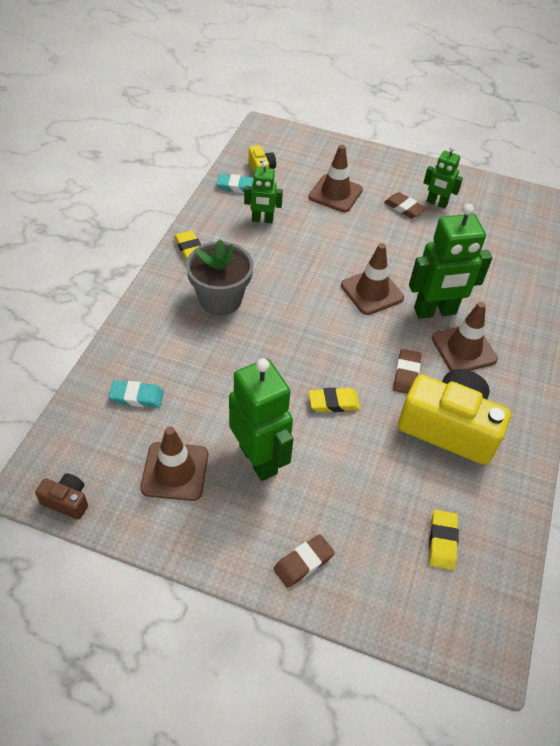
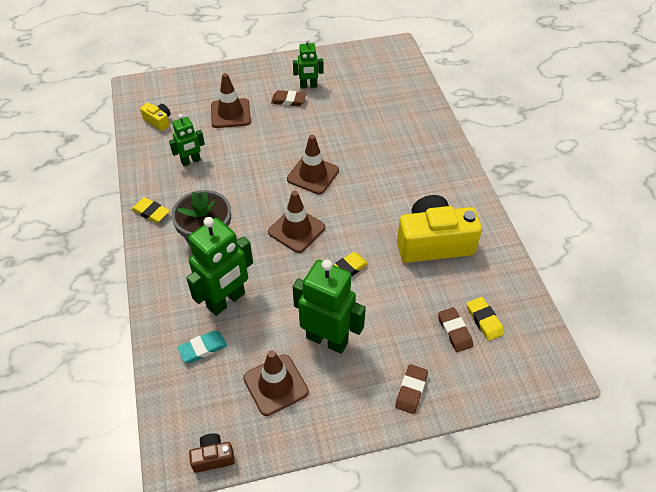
camera: 30 degrees left, 0 degrees up
(237, 186) = (150, 144): turquoise eraser -> none
(406, 374) = (380, 221): brown eraser -> brown eraser (454, 331)
(435, 311) = (366, 166): green robot -> green robot (226, 300)
(463, 349) = (403, 183): brown traffic cone -> brown traffic cone (296, 230)

